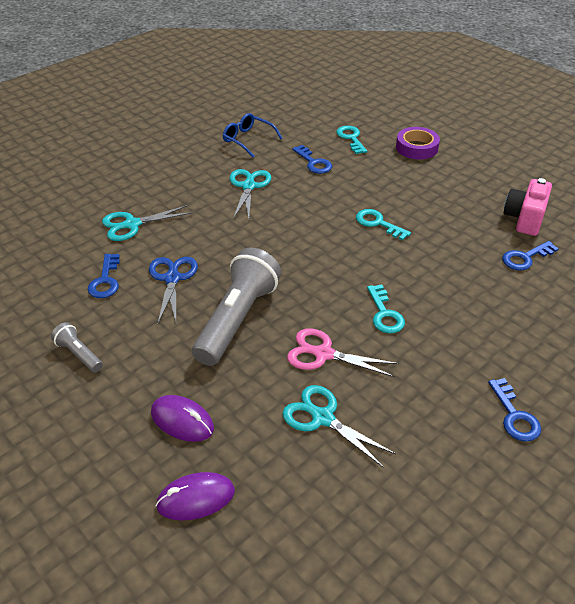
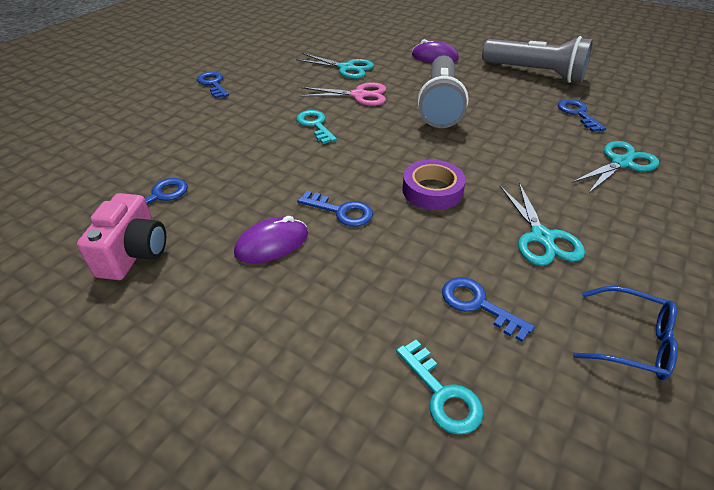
camera: 165 degrees right, 0 degrees up
(79, 354) = (535, 73): grey flashlight -> grey flashlight, size x2.16
(172, 279) = (522, 123): blue scissors -> none
(196, 498) = (403, 37): purple mouse -> purple mouse (272, 244)
(378, 223) = (341, 211): turquoise key -> blue key
(416, 148) = (299, 392): purple tape -> purple tape (432, 190)

